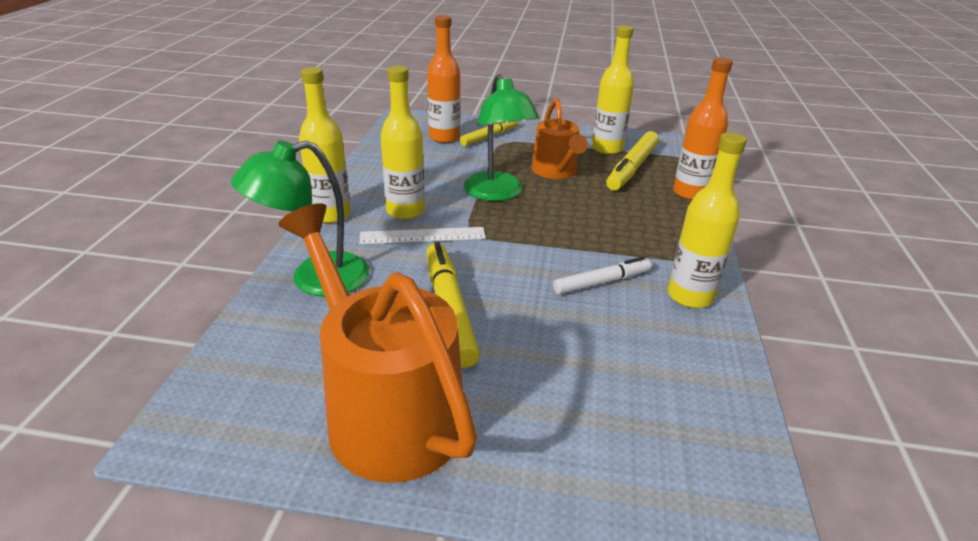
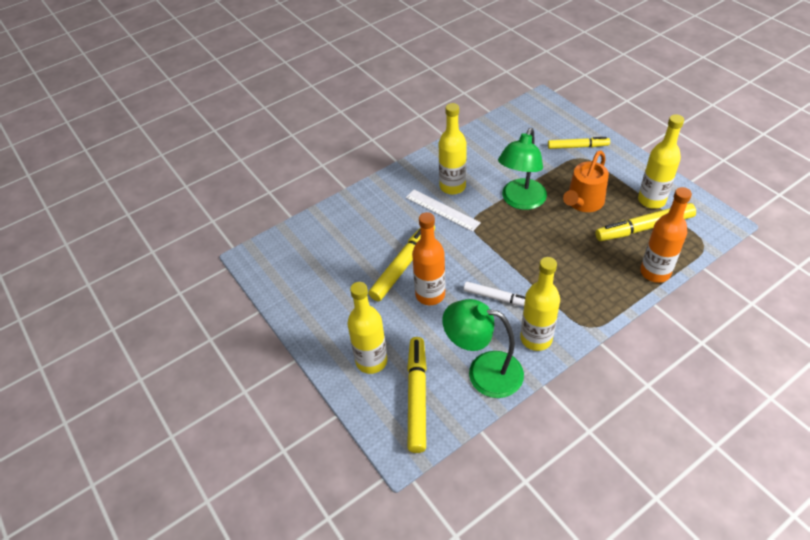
camera: 50 degrees right, 15 degrees up
(314, 279) = (364, 209): green lamp -> green lamp (483, 372)
(331, 215) = (412, 168): yellow bottle -> yellow bottle (371, 361)
(386, 410) = (325, 298): orange watering can -> none
(444, 137) = (545, 133): orange bottle -> orange bottle (430, 294)
(675, 443) = (417, 397): none -> yellow marker

